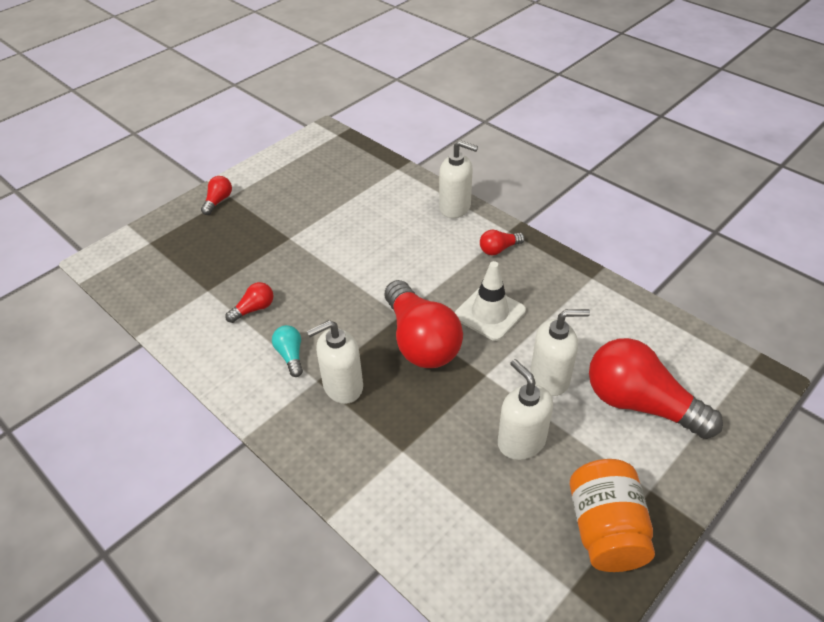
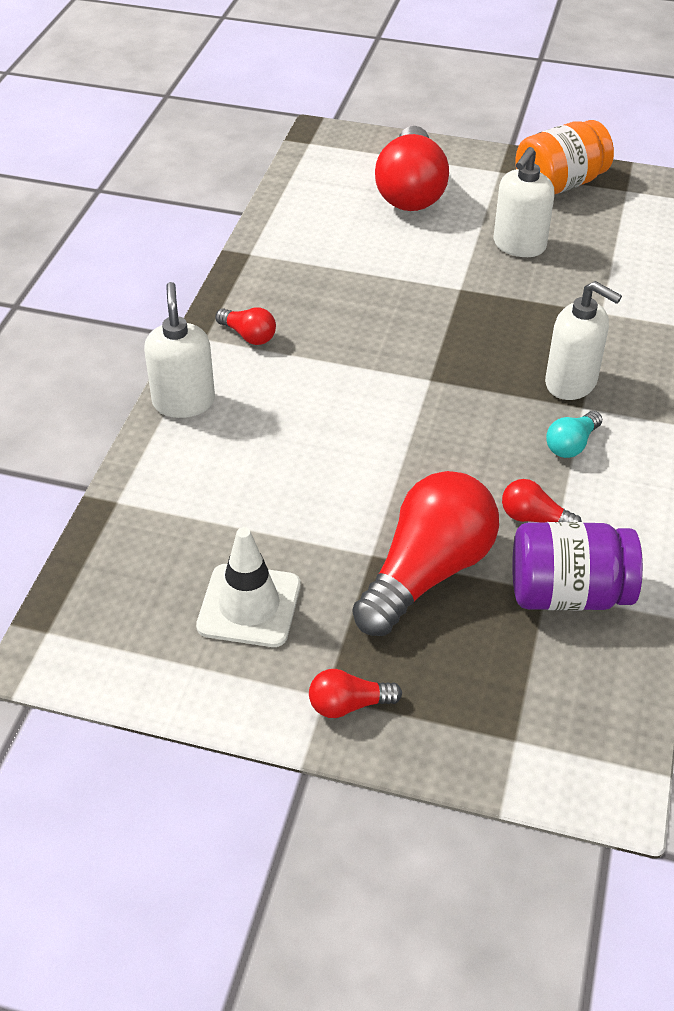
camera: 120 degrees left, 0 degrees up
(197, 298) = (568, 593): none -> purple jar
(421, 341) = (455, 348): red light bulb -> red light bulb (427, 572)
(489, 313) = (369, 311): white traffic cone -> white traffic cone (249, 606)
(550, 378) = (426, 247): white soap dispenser -> none

